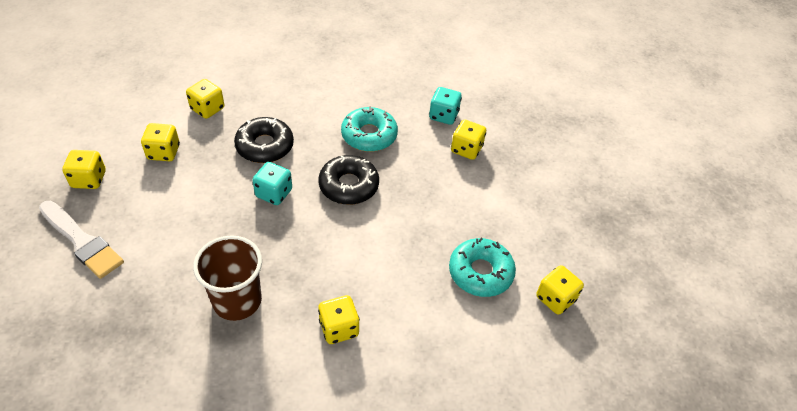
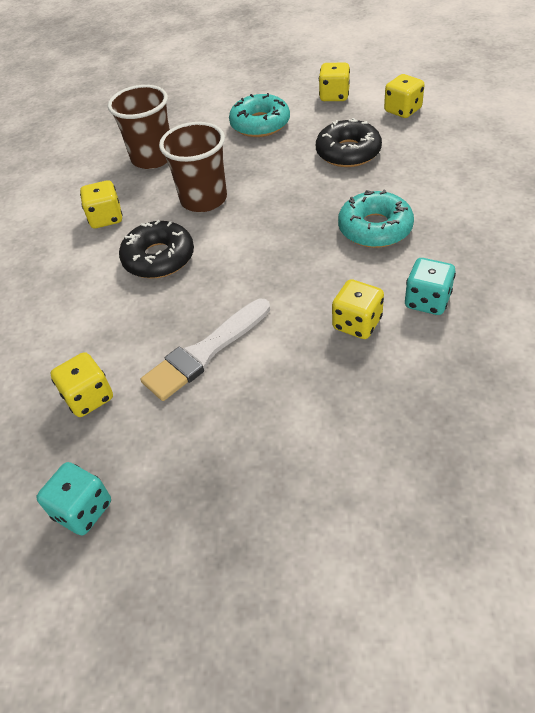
camera: 105 degrees right, 0 degrees up
(82, 241) = (230, 77): white brush -> white brush (205, 352)
(89, 179) = (298, 67): yellow dice -> none
(274, 193) = (278, 165): turquoise dice -> turquoise dice (83, 510)
(318, 247) = (203, 199): none -> brown cup
(348, 186) = (288, 215): black donut -> black donut (159, 258)
(480, 272) = (144, 326): turquoise donut -> turquoise donut (260, 124)

